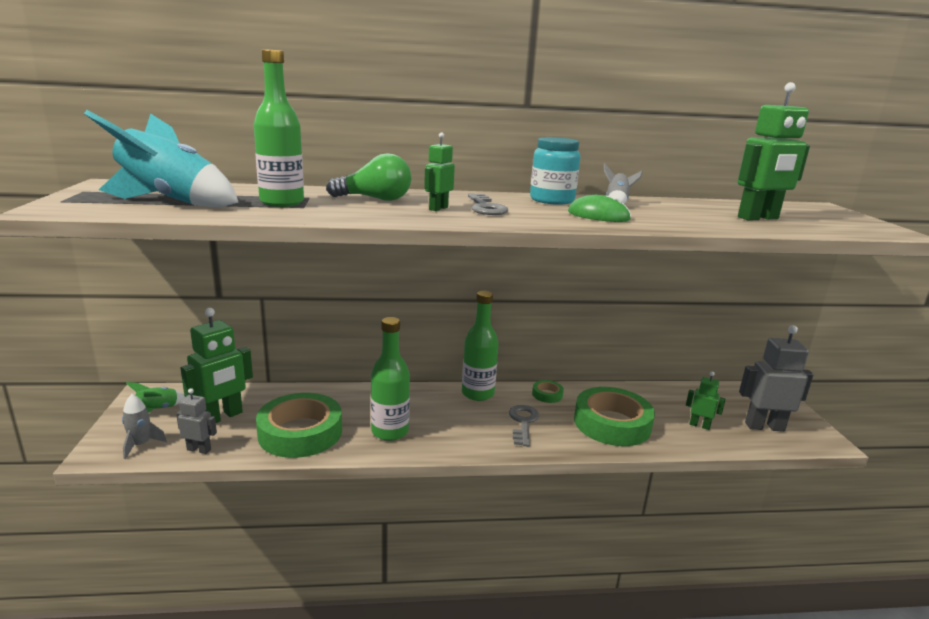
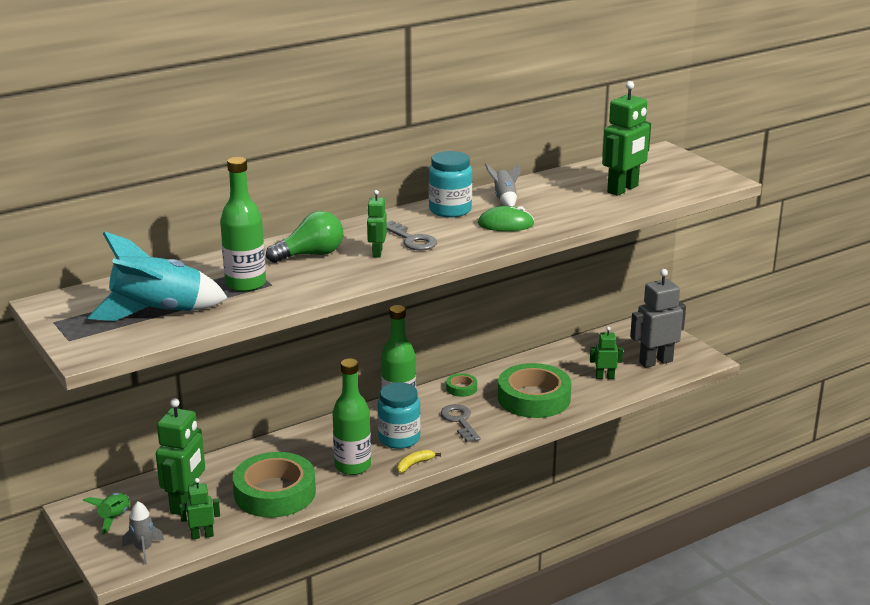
camera: 25 degrees left, 5 degrees up
(199, 449) = (202, 535): grey robot -> green robot
(446, 449) = (414, 464): none -> yellow banana
(454, 420) = (399, 438): none -> turquoise jar

